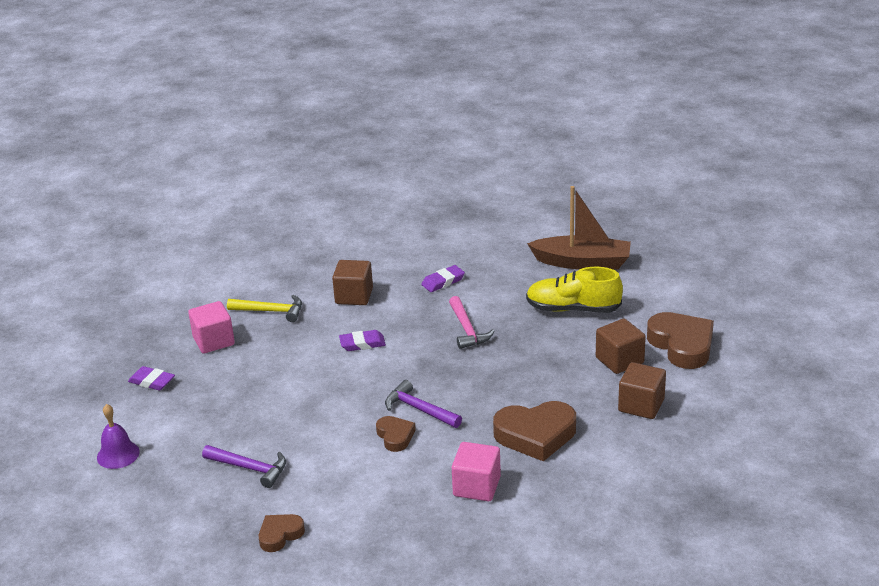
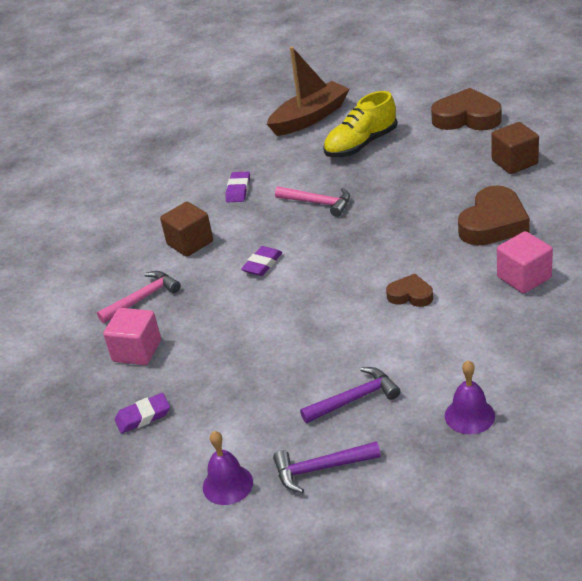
camera: 45 degrees left, 5 degrees up
(271, 311) = (142, 298): yellow hammer -> pink hammer
(280, 535) = (469, 415): brown heart -> purple bell
(419, 409) = (390, 268): purple hammer -> purple hammer (321, 468)
(619, 360) = (450, 150): brown cube -> none

